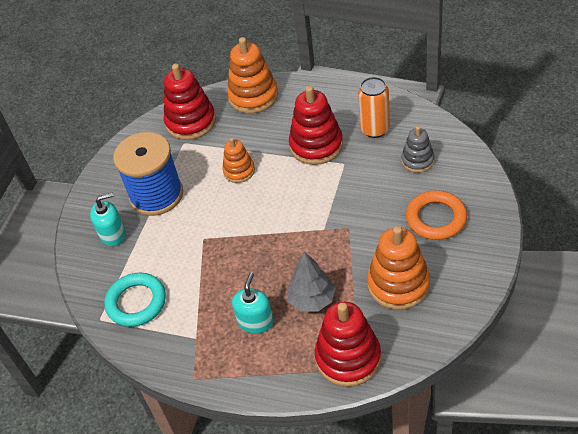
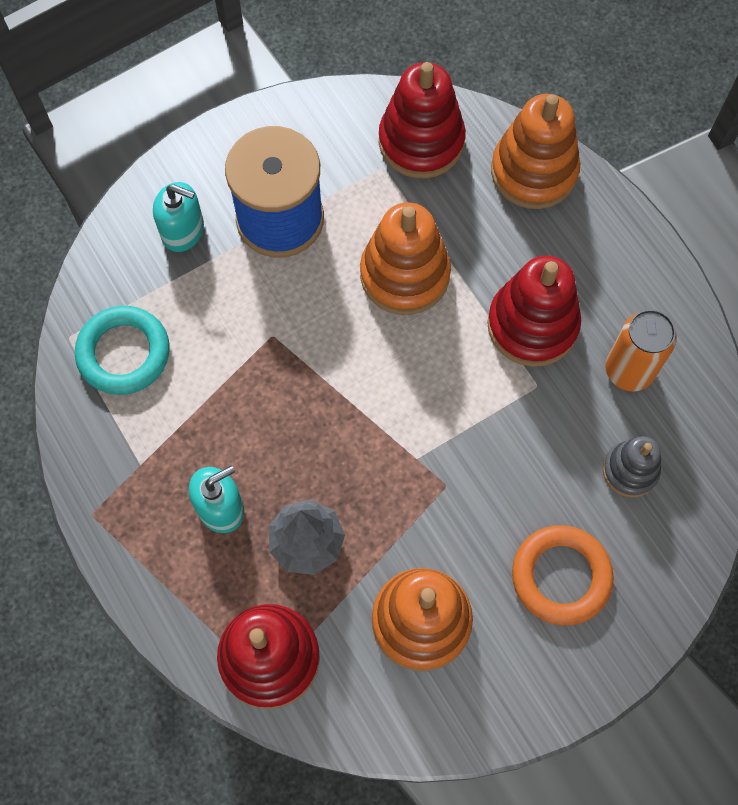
camera: 35 degrees right, 20 degrees up
(239, 171) = (404, 275): orange stacking toy -> orange stacking toy, size x1.70

